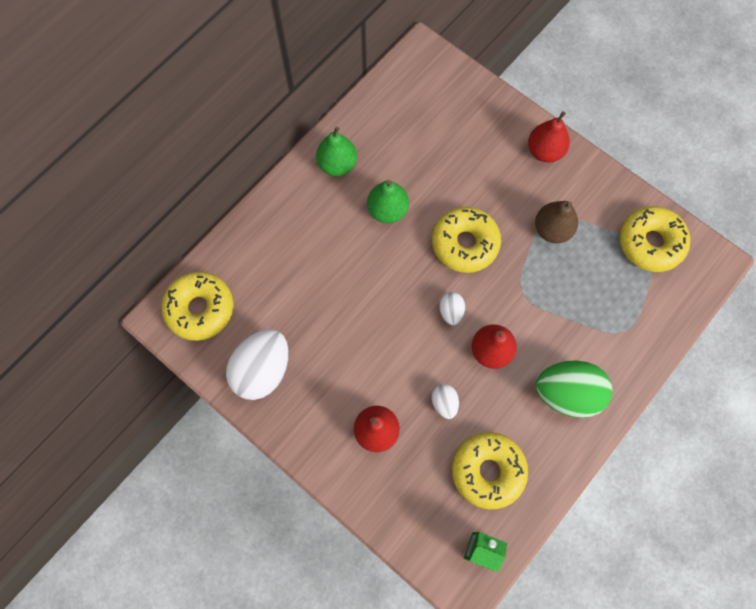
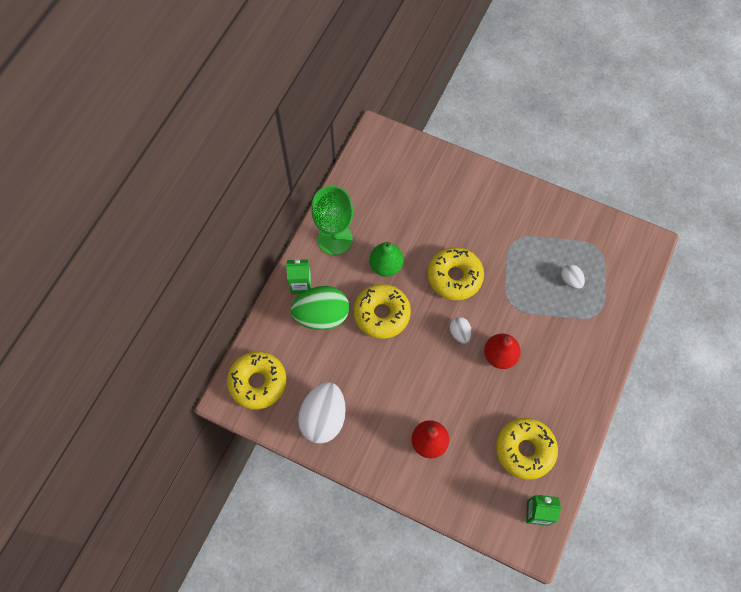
camera: 15 degrees left, 5 degrees down
(282, 208) = (301, 284): none -> green carton
(337, 164) = (335, 239): green pear -> green goblet
(444, 403) = (475, 406): white egg -> white egg (570, 280)
(545, 151) = (495, 189): red pear -> none
(552, 229) = (519, 249): brown pear -> none
(567, 393) = (568, 373): green egg -> green egg (322, 316)
(650, 243) = (597, 241): yellow donut -> yellow donut (382, 314)

